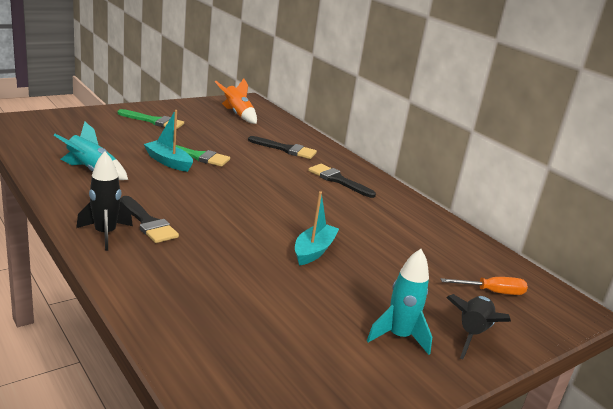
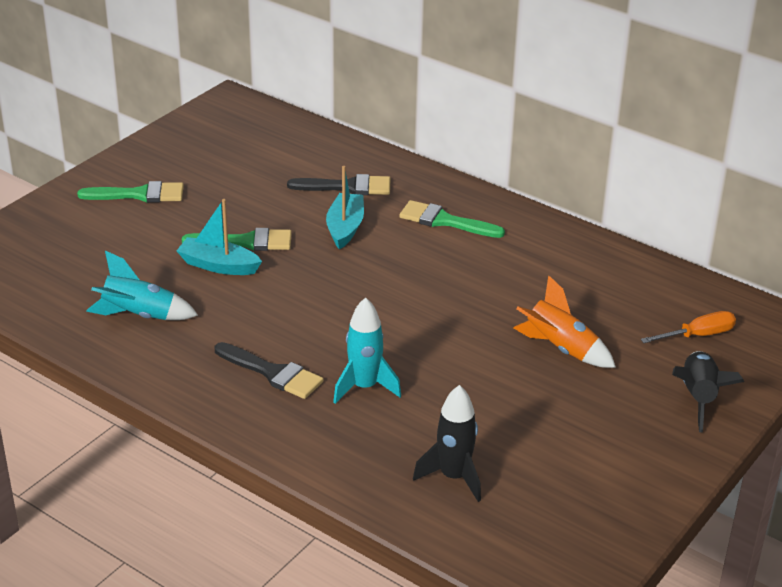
camera: 15 degrees left, 10 degrees up
(105, 234) = (239, 406): black rocket -> black rocket (453, 477)
(237, 114) = (238, 139): orange rocket -> orange rocket (560, 348)
(313, 251) = (482, 346): turquoise boat -> turquoise boat (345, 228)
(338, 180) = (445, 221): black brush -> green brush
(398, 336) = (628, 427): turquoise rocket -> turquoise rocket (364, 387)

